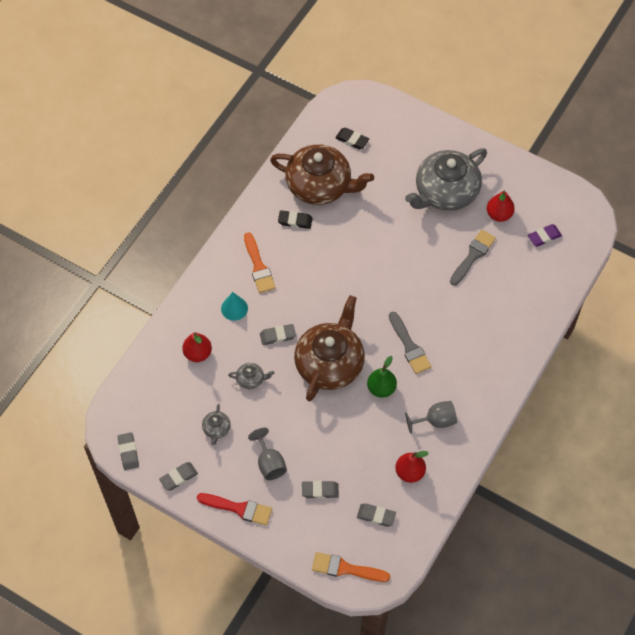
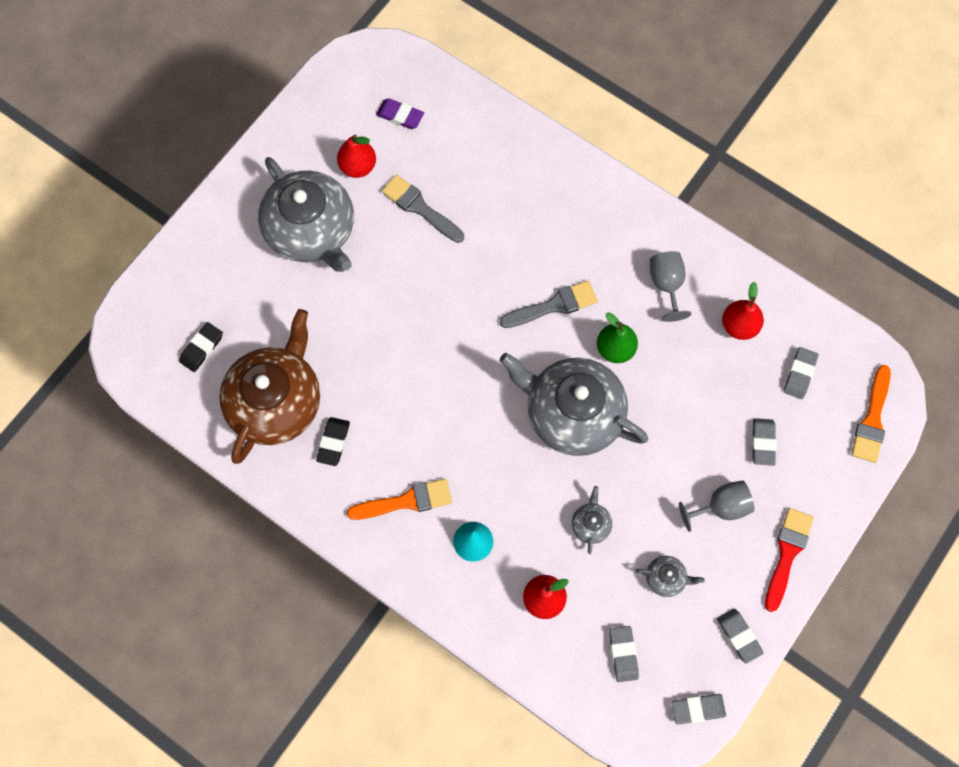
camera: 85 degrees left, 10 degrees up
(277, 336) = (523, 481): grey eraser -> grey eraser (623, 654)
(330, 363) = (572, 413): brown teapot -> grey teapot
(544, 237) = (400, 116): purple eraser -> purple eraser turned 45 degrees counterclockwise

